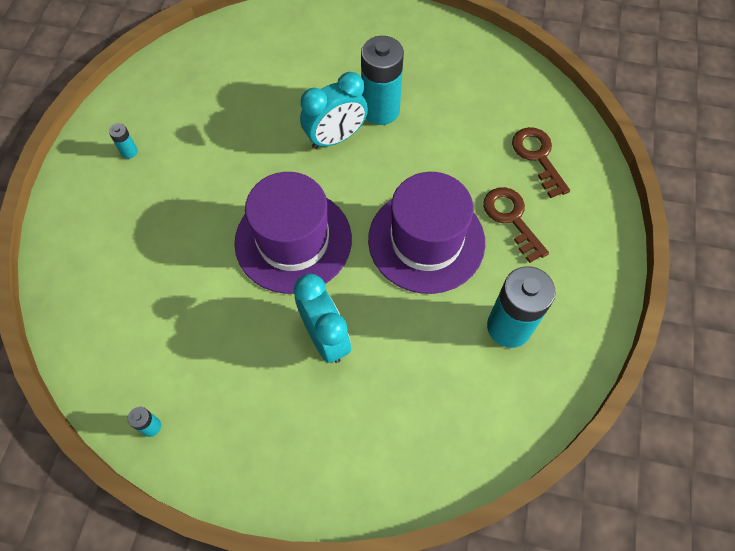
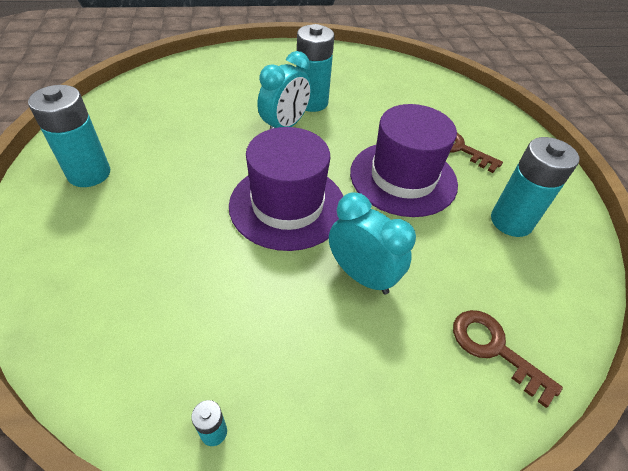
camera: 25 degrees left, 15 degrees down
(129, 152) = (89, 174): turquoise battery -> turquoise battery, size x2.36
(538, 157) = (448, 108): brown key -> brown key (494, 349)

